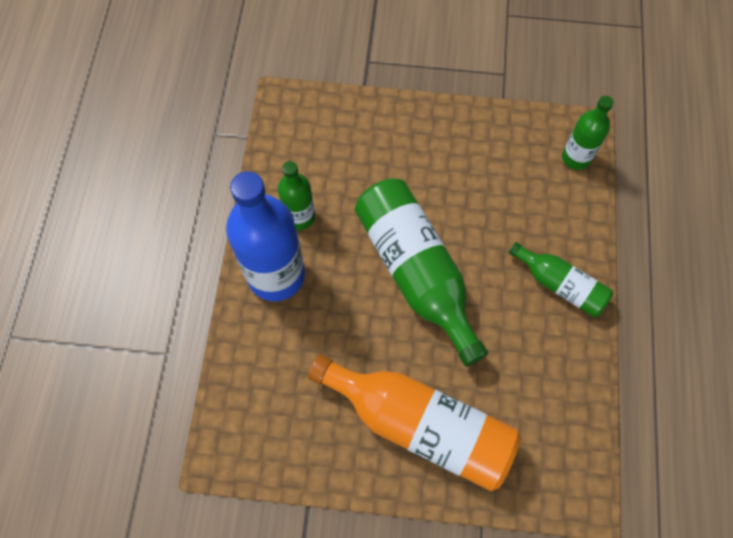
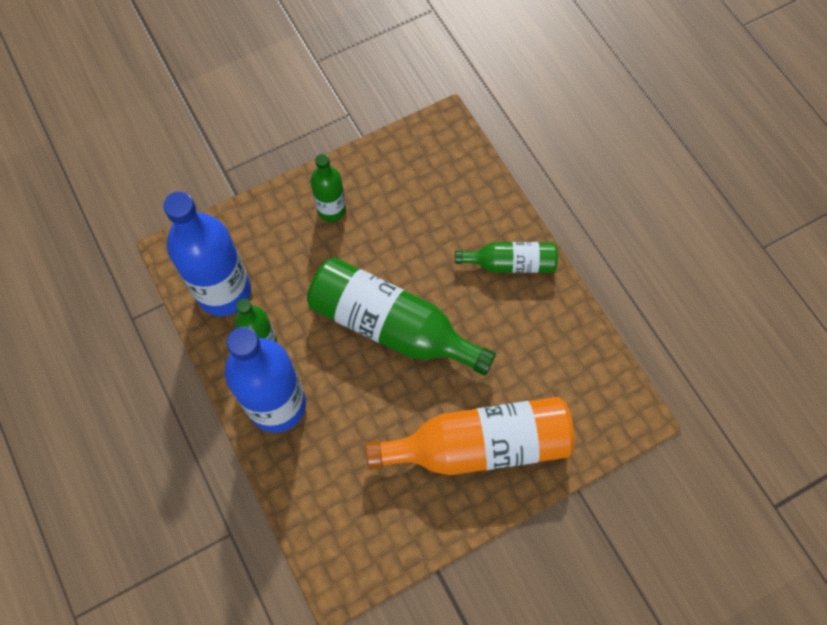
camera: 35 degrees left, 0 degrees up
(299, 157) = (224, 291): none -> blue bottle
(576, 158) = (454, 152): green bottle -> green bottle (331, 209)

